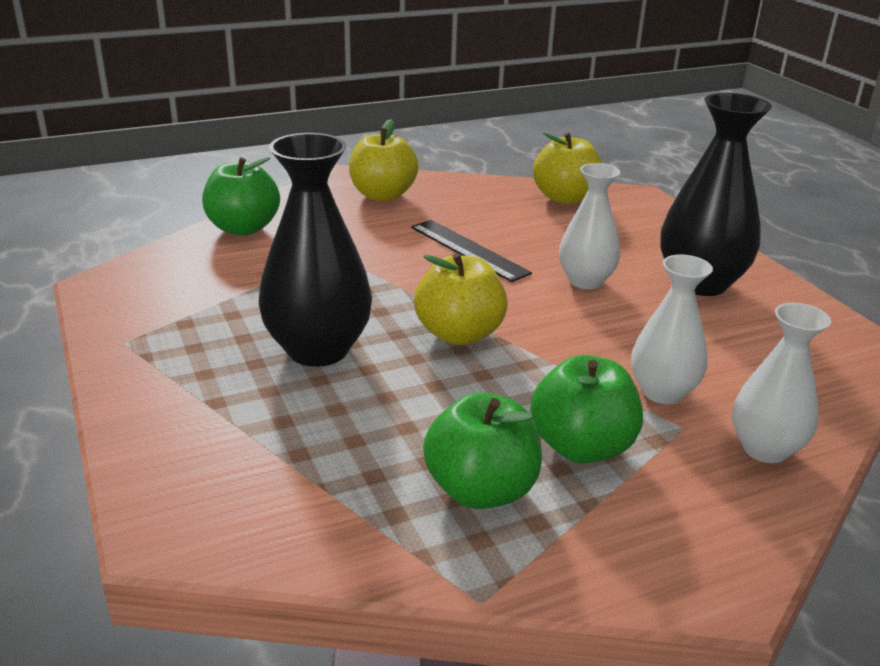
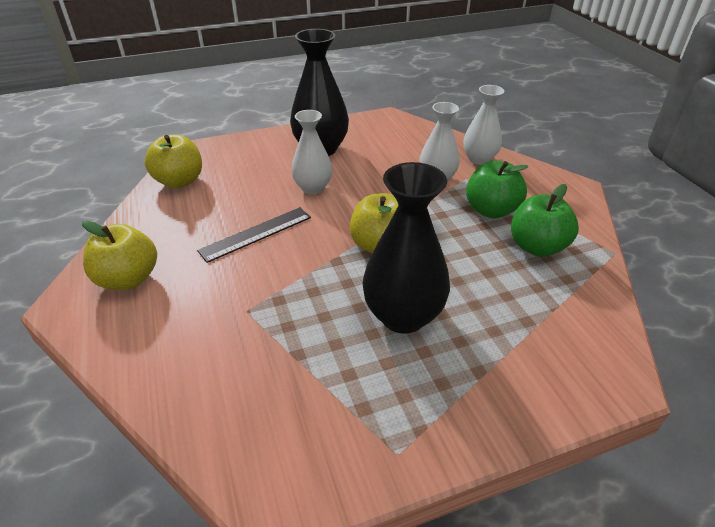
camera: 85 degrees left, 10 degrees up
(243, 228) = (168, 383): green apple -> none

